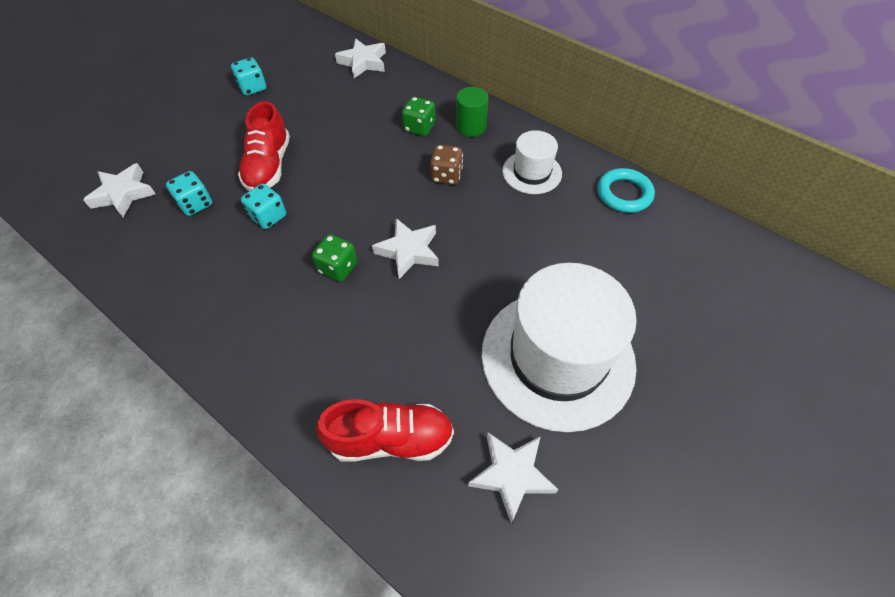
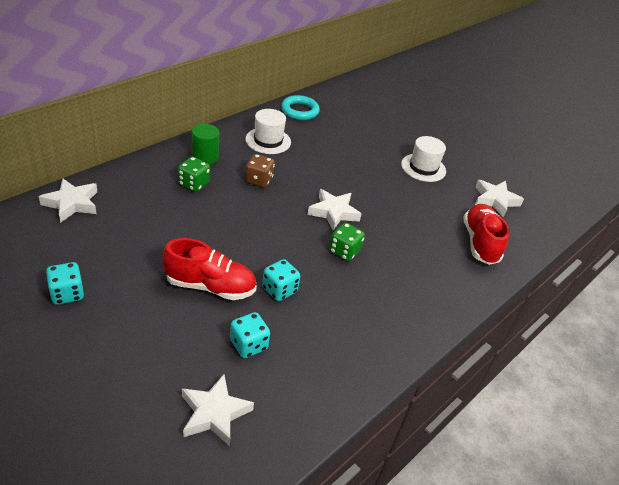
camera: 90 degrees left, 15 degrees down
(557, 358) = (423, 168): white hat -> white hat, size x0.49

